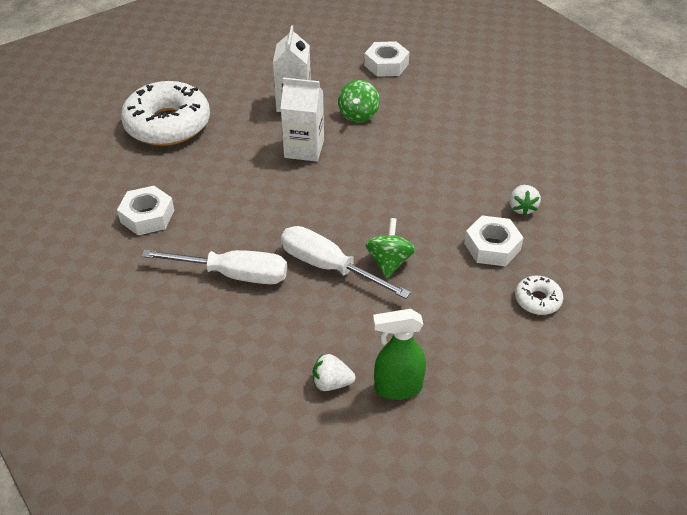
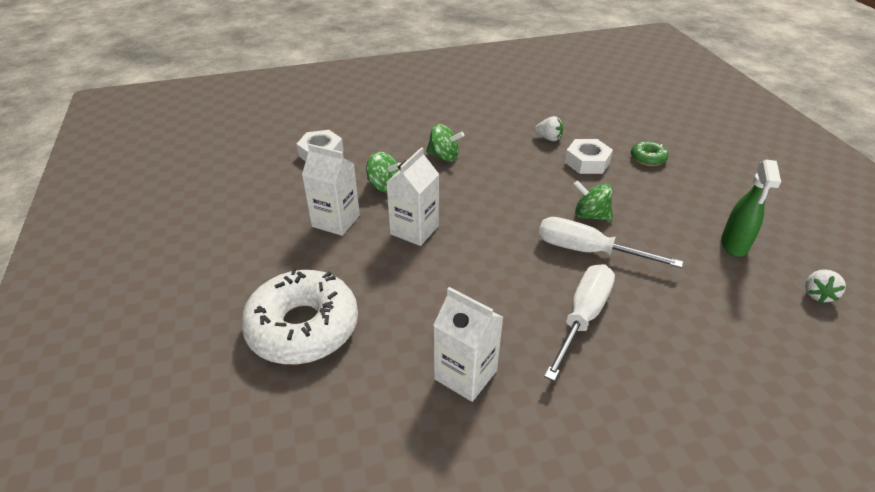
camera: 70 degrees left, 5 degrees down
(147, 216) = (465, 375): white nut -> white carton
(328, 267) = (588, 251): white screwdriver -> white screwdriver turned 60 degrees clockwise
(331, 383) = (729, 280): white strawberry -> white strawberry (817, 294)
(431, 139) = (444, 156): none -> green spinning top
(537, 300) = (648, 158): white donut -> green donut

